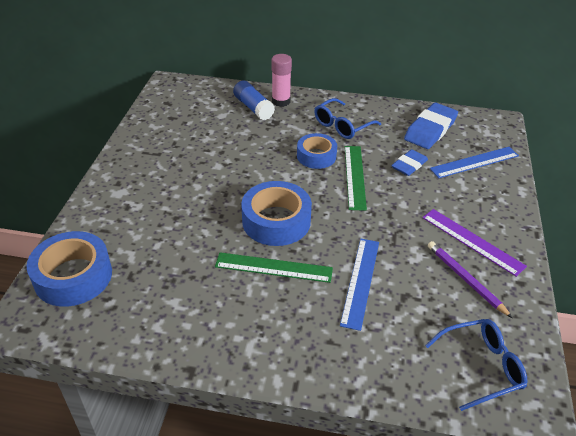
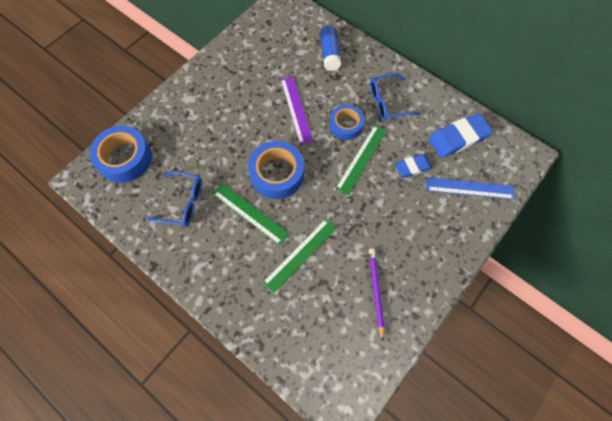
camera: 30 degrees right, 25 degrees up
(281, 101) = (356, 55): pink glue stick -> none
(360, 281) = (300, 255): blue ruler -> green ruler
(472, 241) = (407, 261): purple ruler -> purple ruler (296, 109)
(481, 367) = (333, 363): blue glasses -> blue glasses (183, 203)

